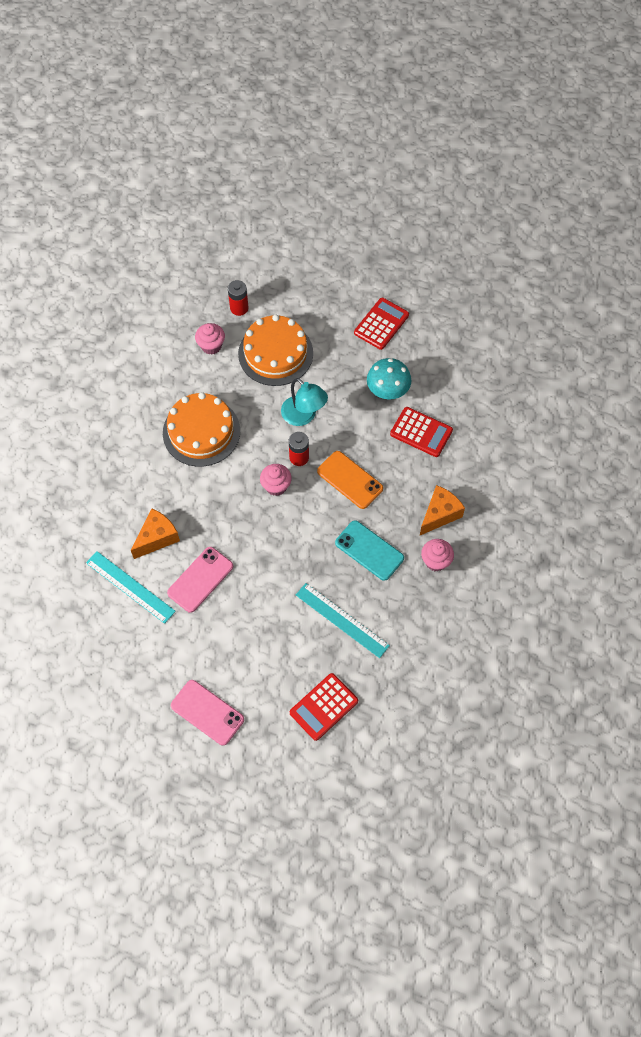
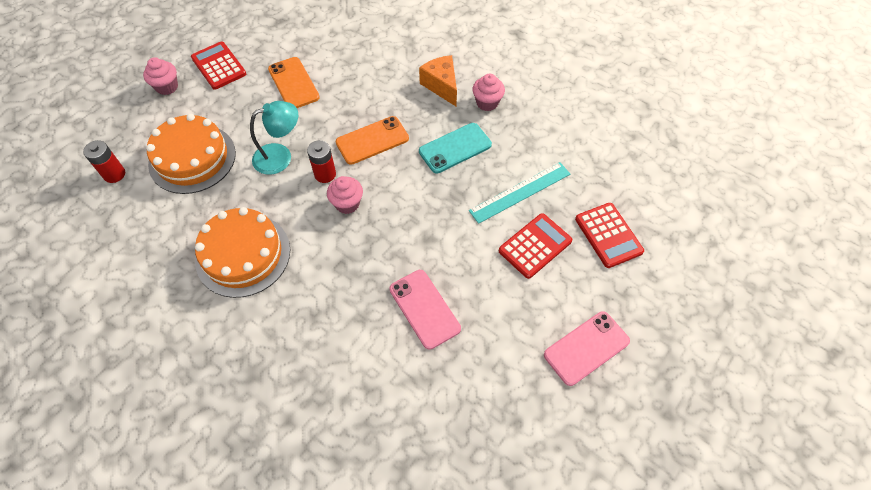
camera: 70 degrees left, 5 degrees down
(130, 587) = (402, 389): turquoise ruler -> none
(157, 538) = (352, 340): orange cheese -> none
(211, 346) = (142, 214): pink cupcake -> pink cupcake (167, 87)
(387, 391) = (293, 83): turquoise mushroom -> orange phone
(421, 432) = (351, 73): red calculator -> red calculator (535, 246)

